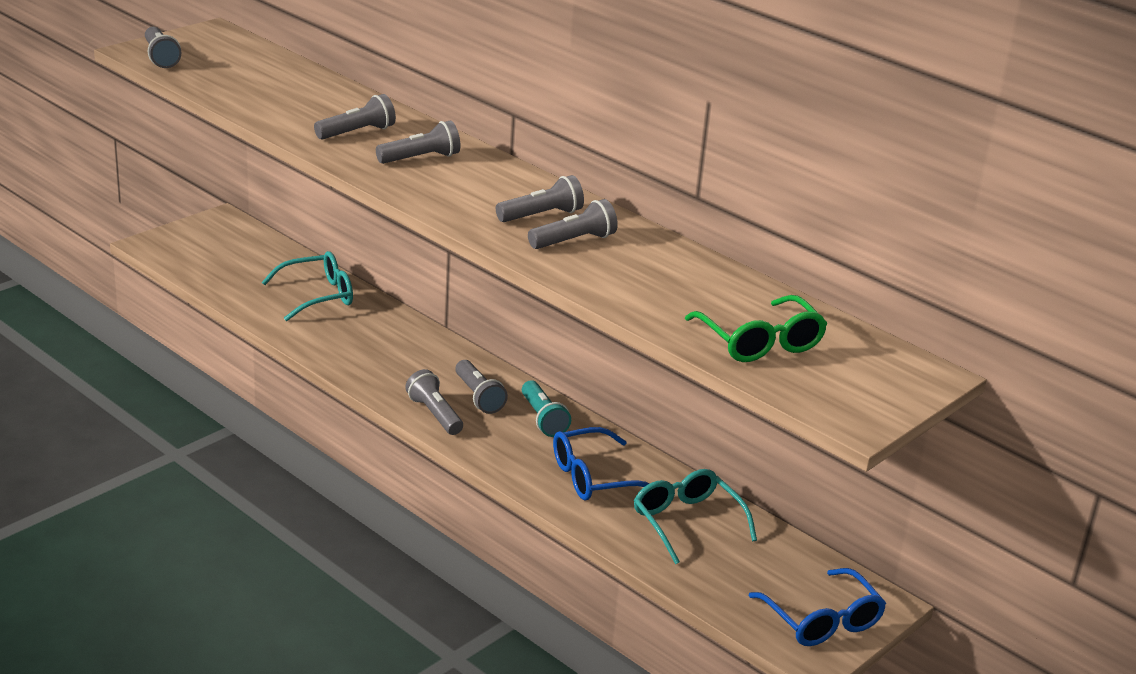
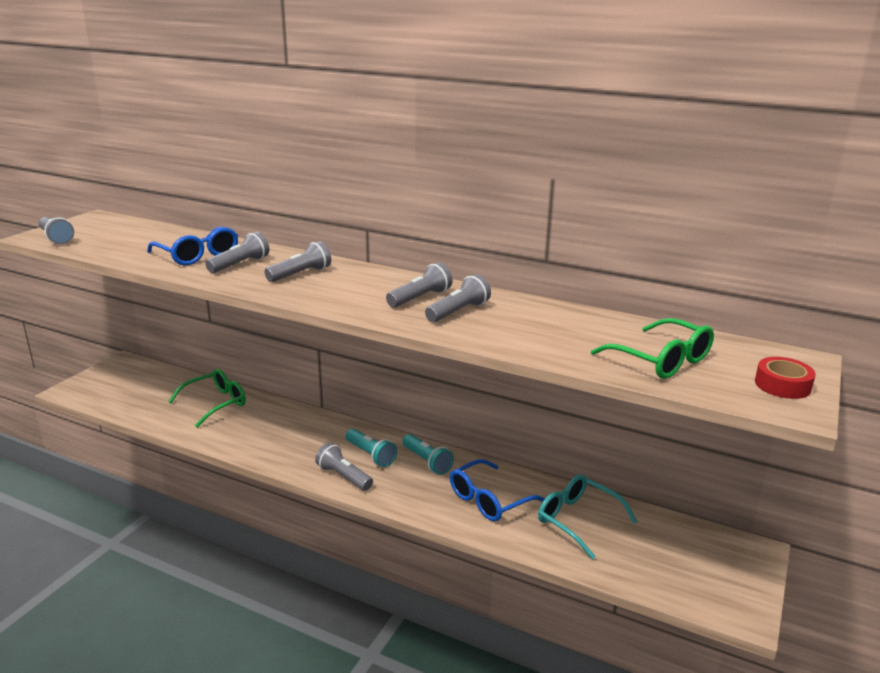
camera: 15 degrees left, 5 degrees down
(317, 296) = (215, 404): turquoise glasses -> green glasses
(478, 397) = (371, 455): grey flashlight -> turquoise flashlight
(821, 620) = (726, 578): blue glasses -> blue glasses (197, 255)
(871, 395) = (782, 385): none -> red tape

